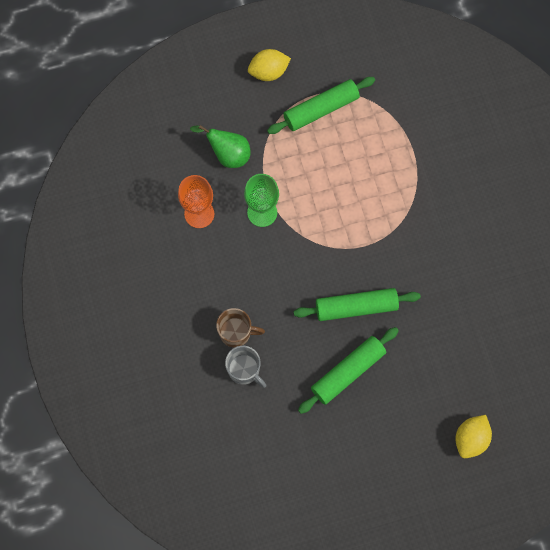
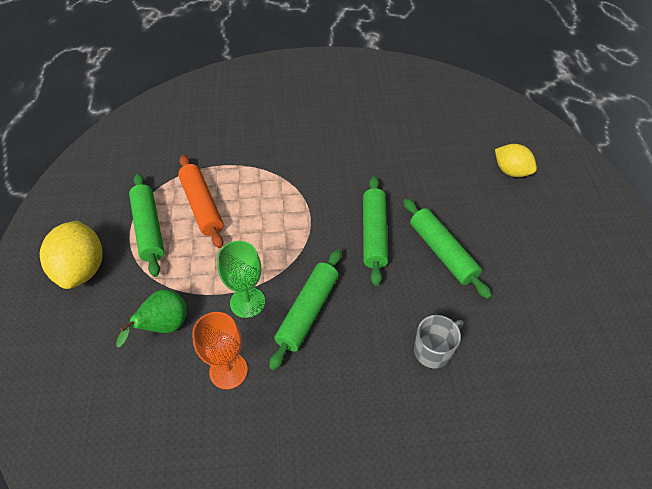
camera: 80 degrees left, 20 degrees down
(236, 332) = (387, 352): brown mug -> none
(262, 263) = (308, 311): none -> green rolling pin
(268, 72) = (82, 269): yellow lemon -> yellow lemon, size x1.52
(357, 146) = (202, 206): none -> orange rolling pin

